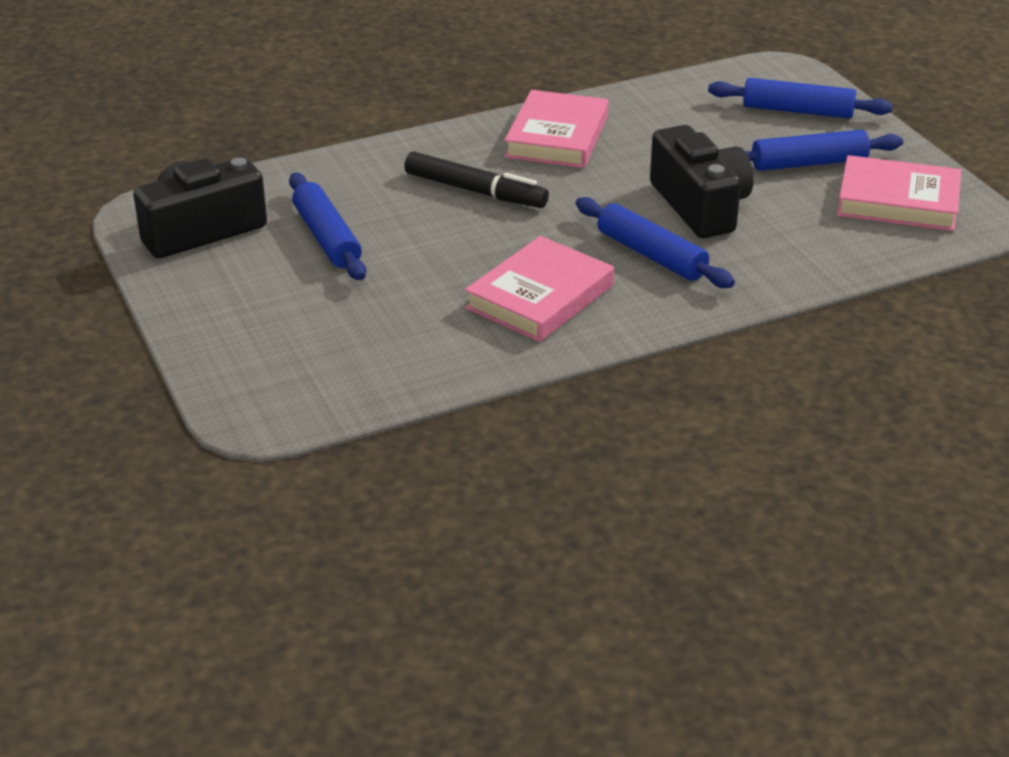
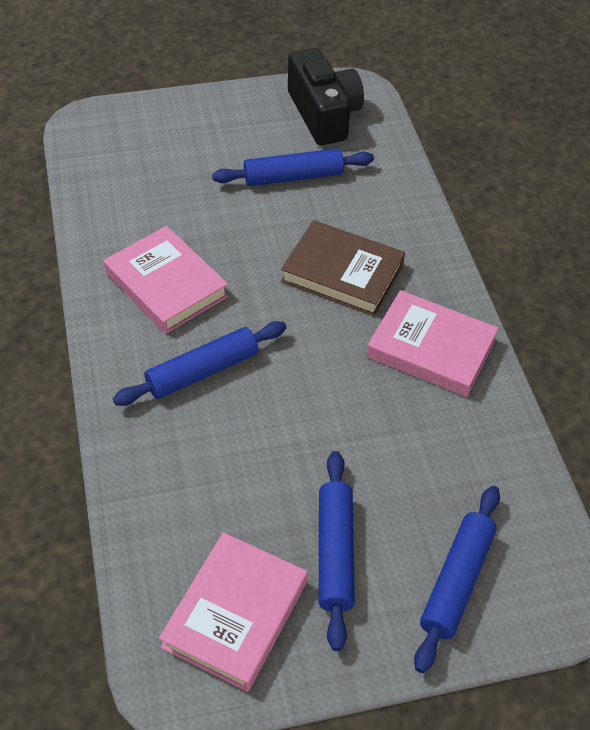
camera: 100 degrees right, 15 degrees up
(475, 191) = (342, 273): black marker -> brown book
(700, 206) = (274, 430): black camera -> none

